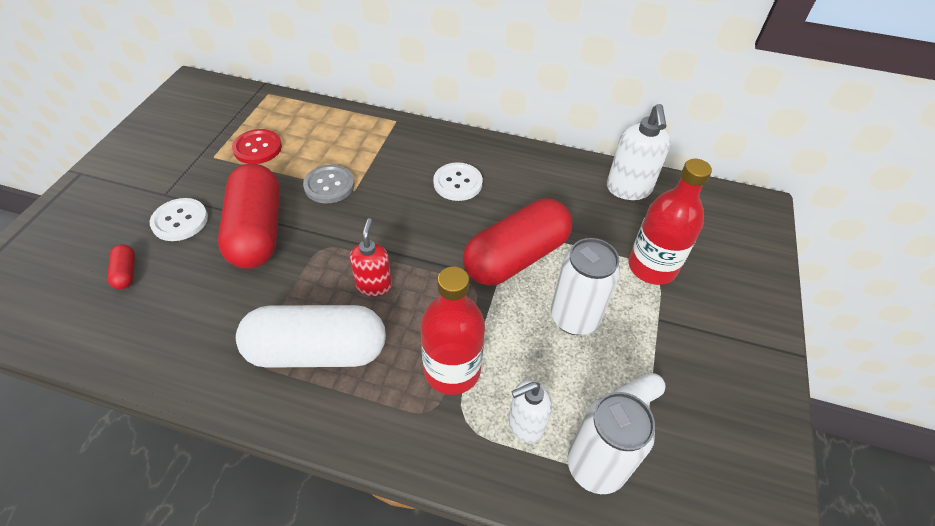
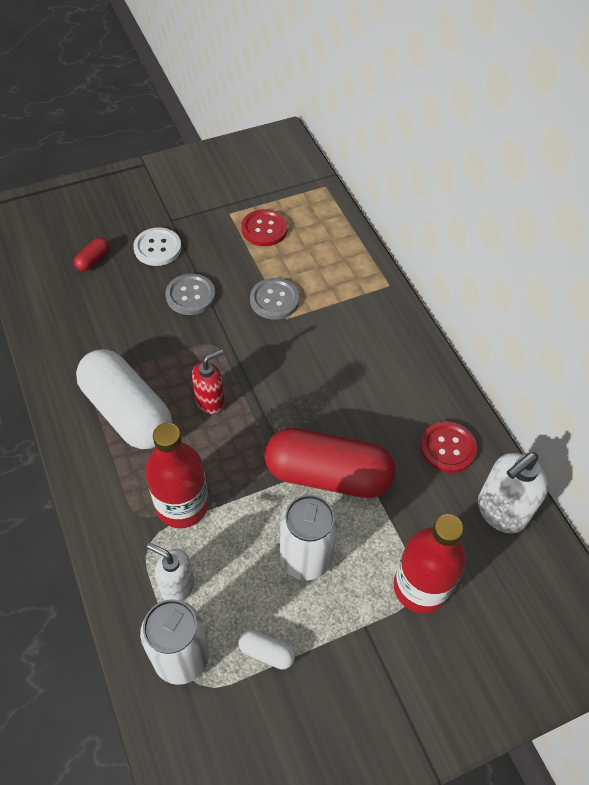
camera: 50 degrees right, 5 degrees up
(257, 231) = (190, 295): red capsule -> grey button
(457, 183) = (366, 378): white button -> none
(557, 181) = (447, 448): none -> red button

